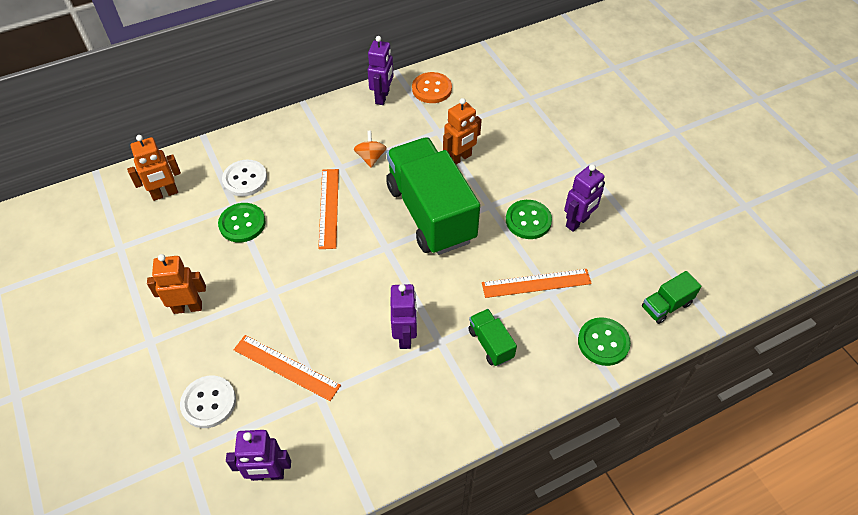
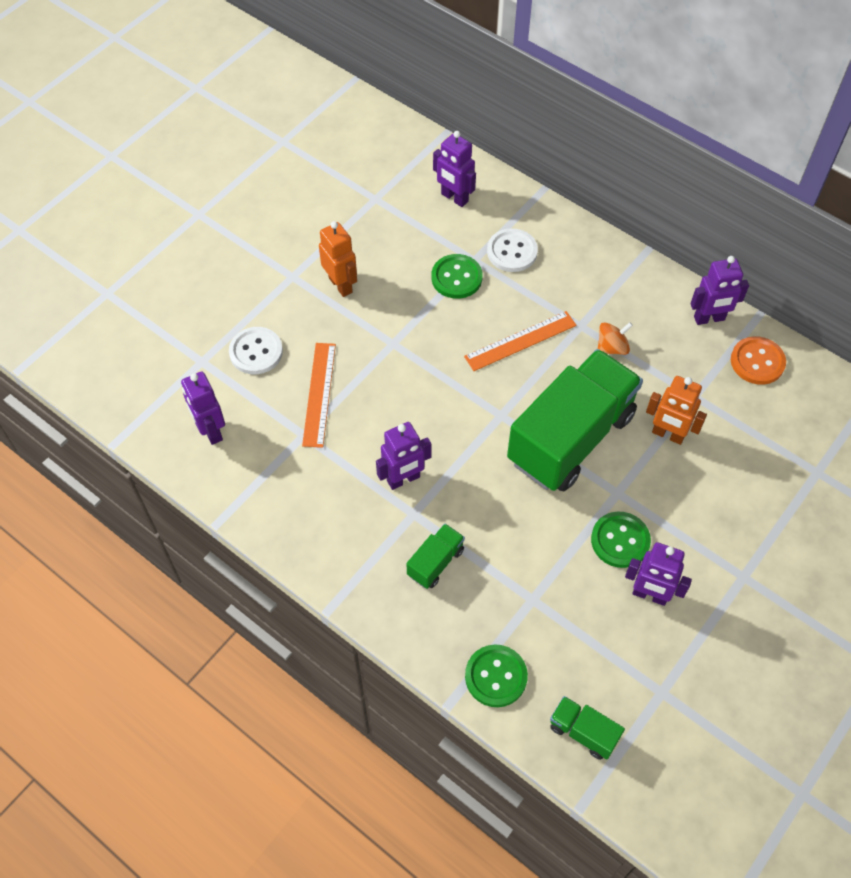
camera: 65 degrees right, 5 degrees up
(165, 194) = (454, 198): orange robot -> purple robot
(536, 283) = (537, 580): orange ruler -> none

